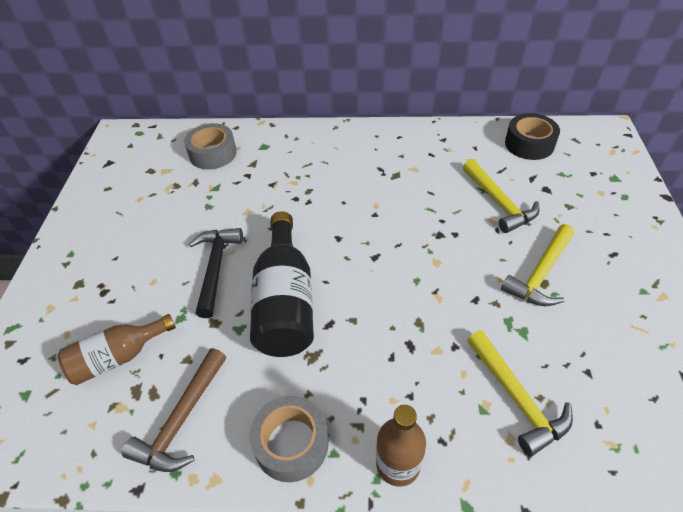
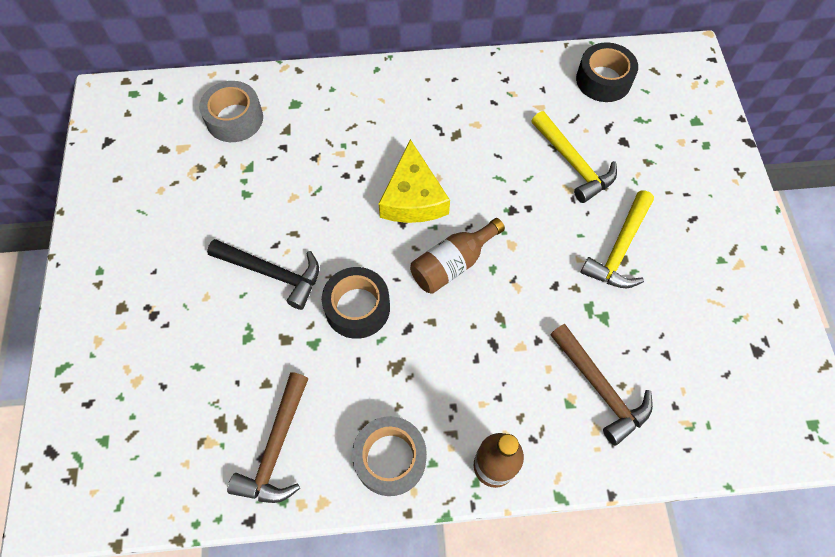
camera: 10 degrees left, 15 degrees up
(118, 357) = (192, 389): brown bottle -> brown bottle (453, 264)
(216, 267) = (272, 273): black hammer -> black hammer turned 120 degrees clockwise
(285, 302) = (357, 307): black bottle -> black tape
(351, 218) = (413, 197): none -> yellow cheese
(517, 398) = (600, 388): yellow hammer -> brown hammer

